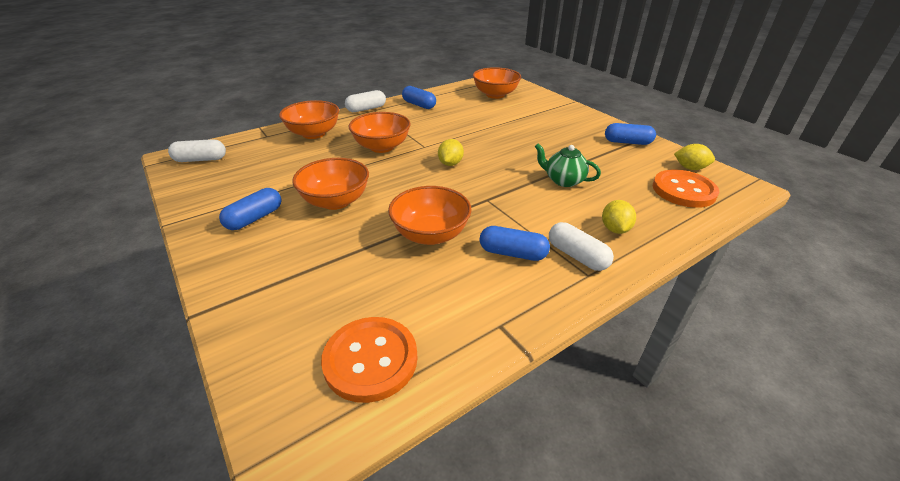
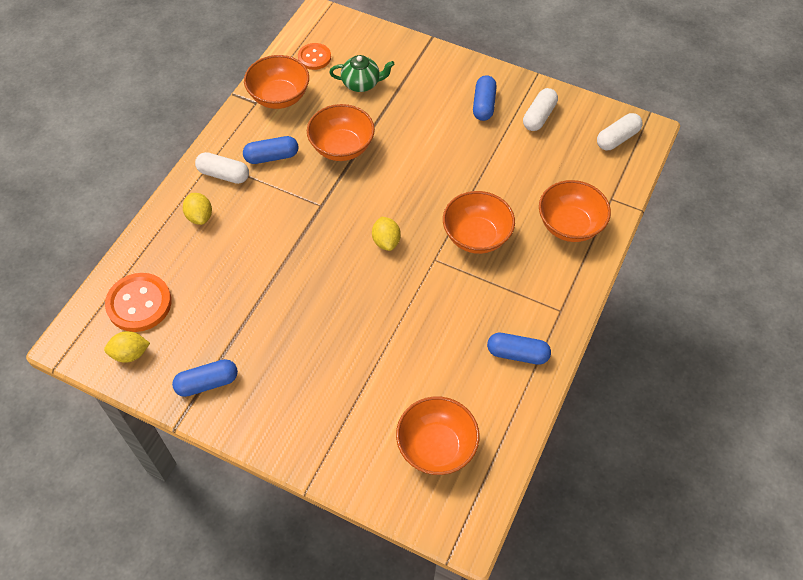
camera: 150 degrees right, 20 degrees up
(336, 201) = (443, 146): orange bowl -> orange bowl (279, 97)
(366, 109) = (572, 308): white capsule -> white capsule (539, 116)
(370, 360) = (314, 57): orange button -> orange button, size x0.62
(563, 180) = (262, 265): green teapot -> green teapot (361, 84)

